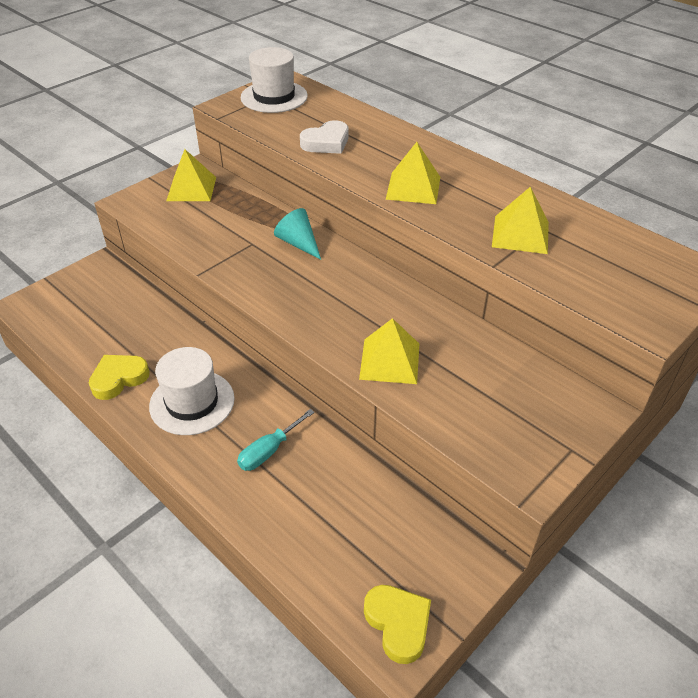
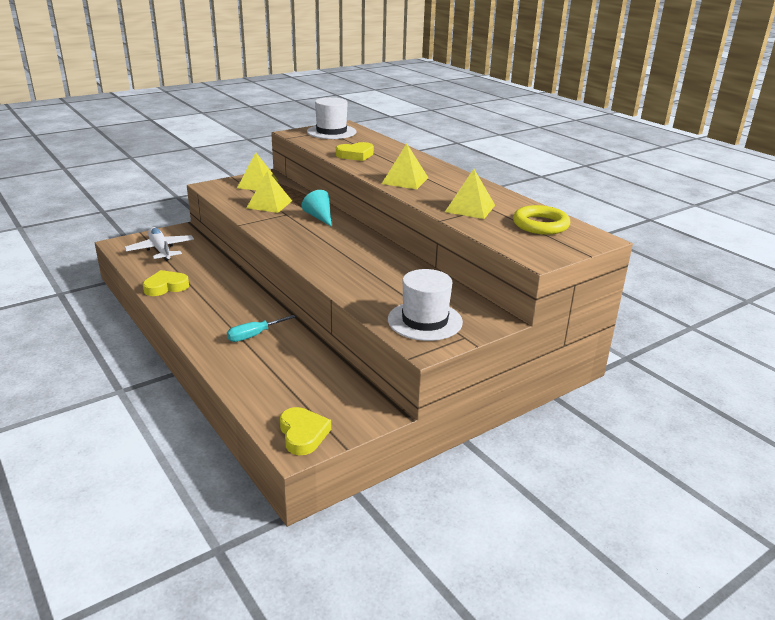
camera: 10 degrees right, 15 degrees down
(86, 308) = (161, 250): none -> white plane
(192, 402) = (211, 304): white hat -> white hat (425, 321)
(326, 142) = (355, 155): white heart -> yellow heart
(389, 361) = (353, 279): yellow pyramid -> yellow pyramid (269, 204)
(621, 255) = (540, 225): none -> yellow ring

